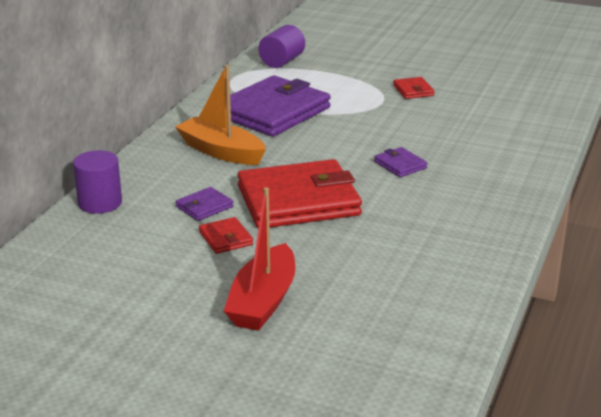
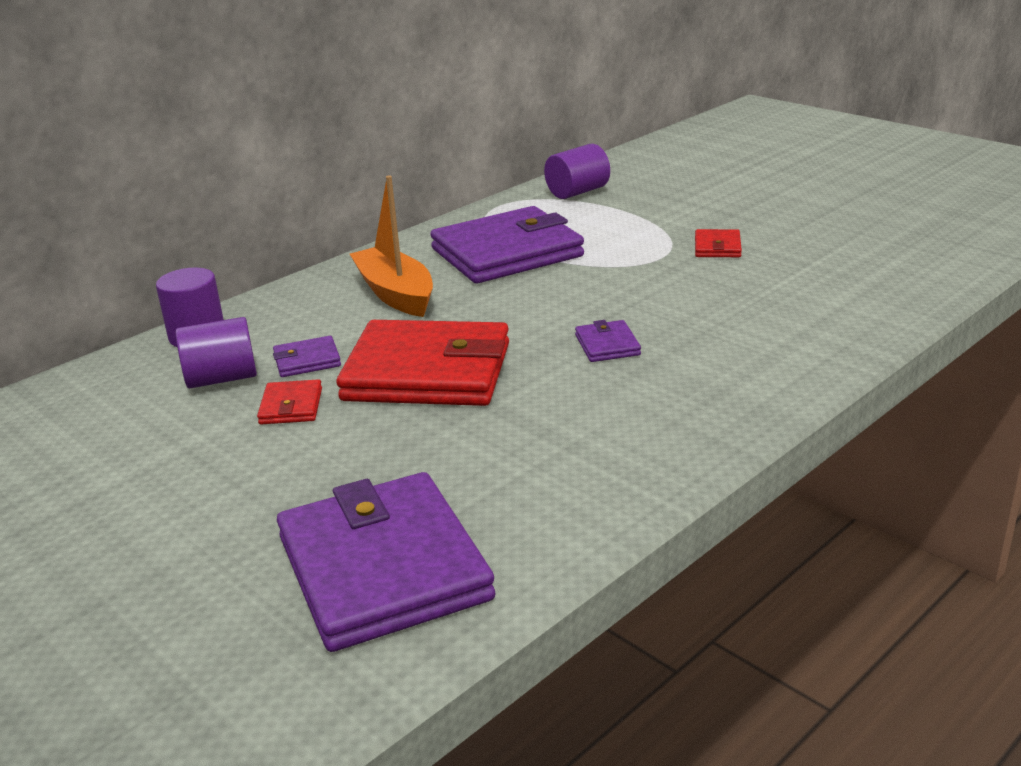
camera: 25 degrees right, 0 degrees up
(154, 229) = (222, 378): none -> purple cylinder
(263, 301) = (251, 501): red boat -> none
(388, 320) = (383, 568): none -> purple wallet

